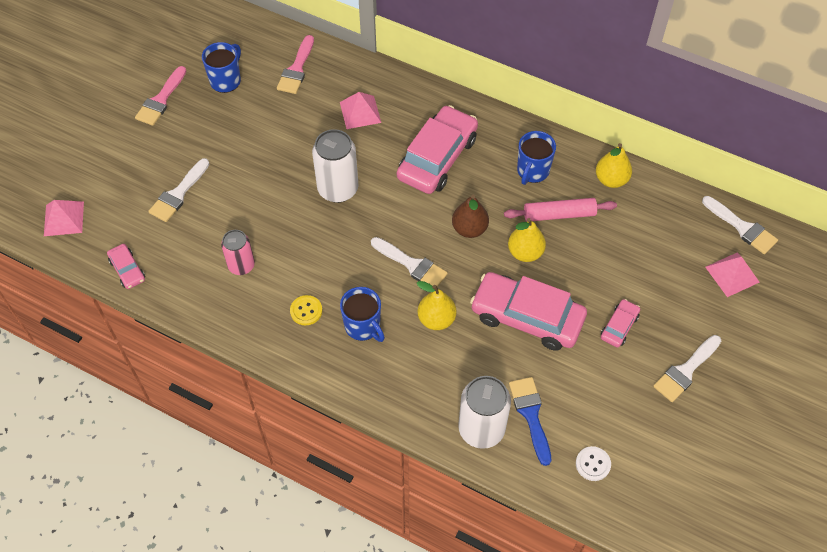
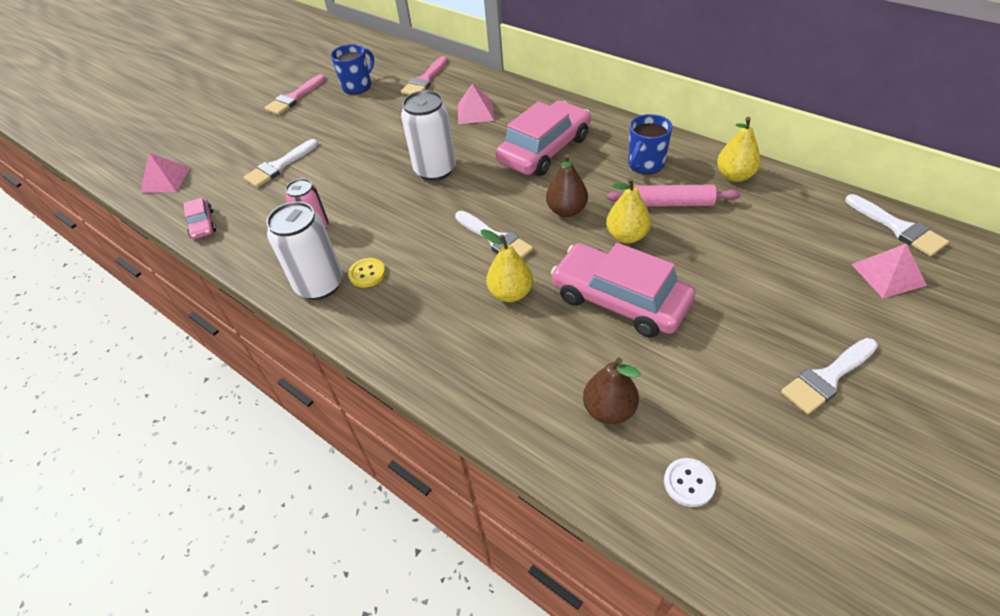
camera: 15 degrees right, 10 degrees down
(363, 326) = (425, 293): blue mug -> none
(481, 429) = (541, 420): white can -> white can (319, 285)
(531, 415) = (609, 410): blue brush -> brown pear
(619, 326) = (736, 319): pink car -> none

